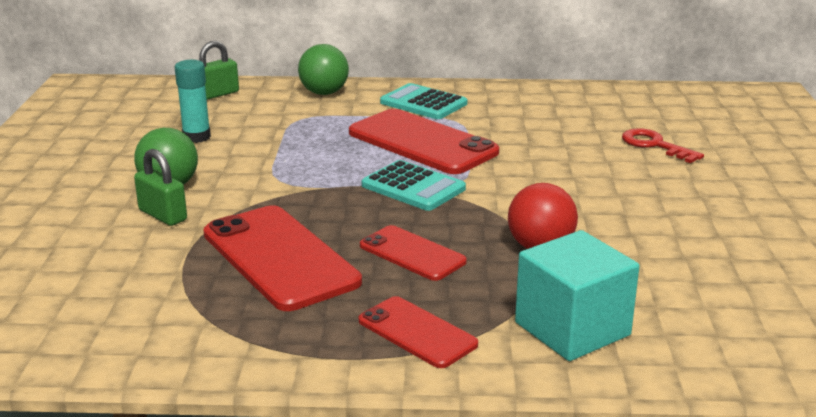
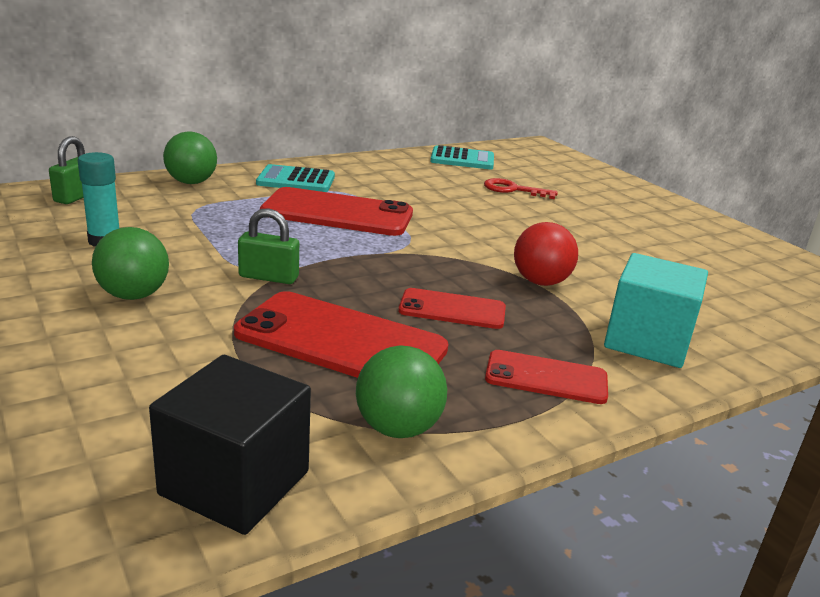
camera: 35 degrees left, 0 degrees up
(86, 336) = (235, 483): none -> black cube
(162, 215) = (163, 327): green padlock -> green padlock (268, 277)
(239, 334) = (398, 428): none -> green ball
(413, 187) = (379, 252): turquoise calculator -> turquoise calculator (462, 159)

